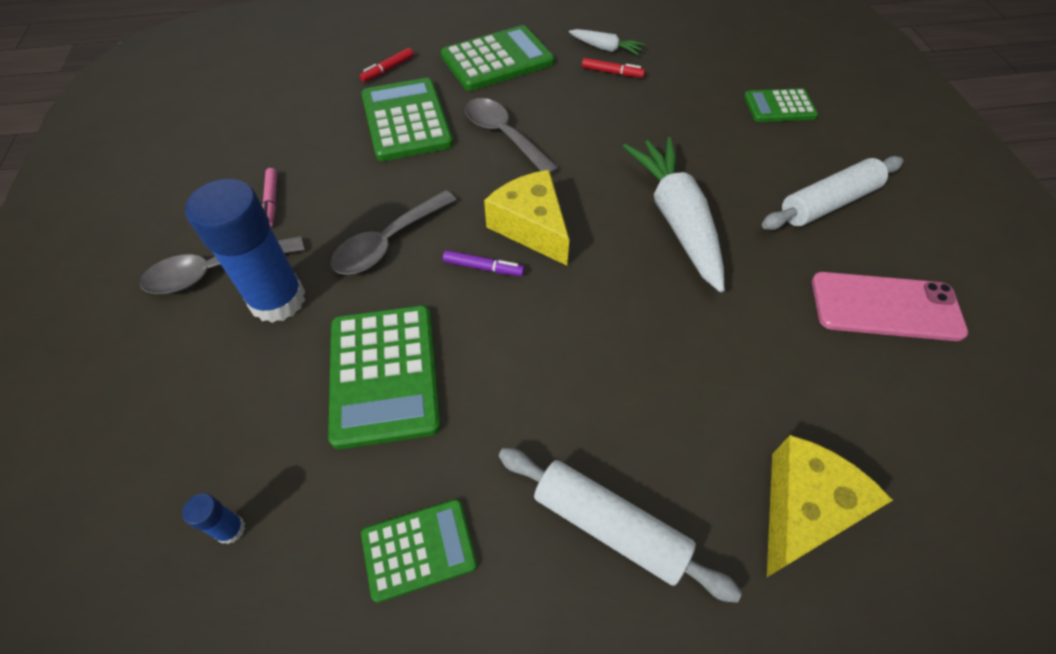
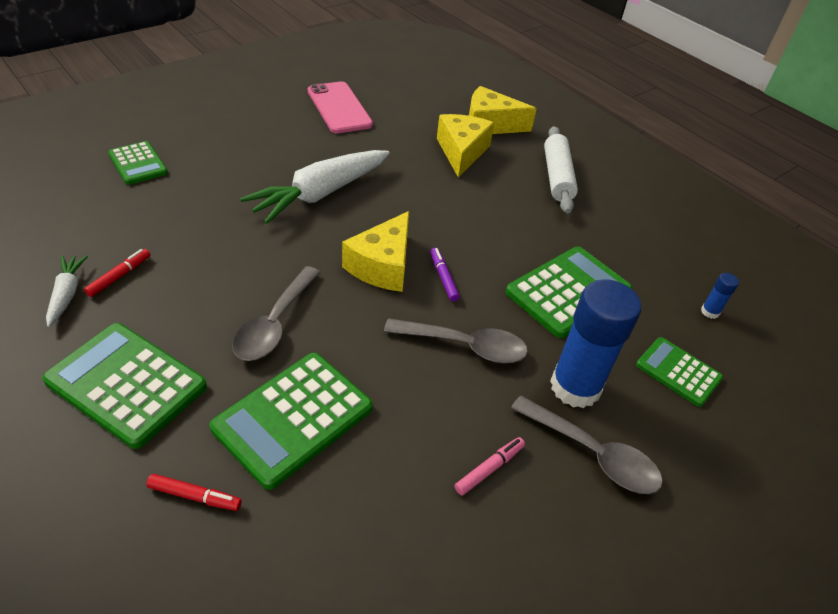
camera: 125 degrees left, 10 degrees down
(419, 549) = (635, 234): green calculator -> green calculator (678, 372)
(612, 73) = (119, 276): red marker -> red marker turned 45 degrees clockwise
(725, 414) = (461, 152): none -> yellow cheese
(828, 203) = (256, 132): white rolling pin -> none

